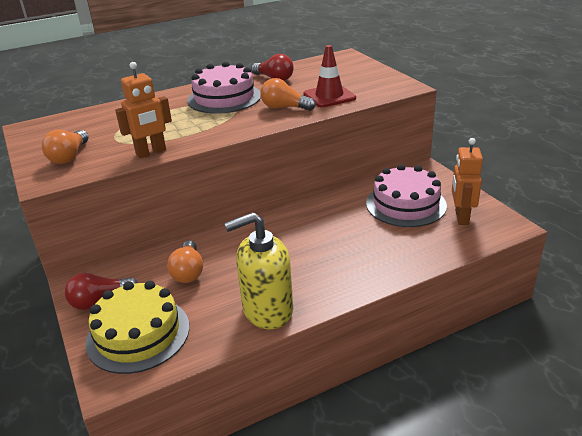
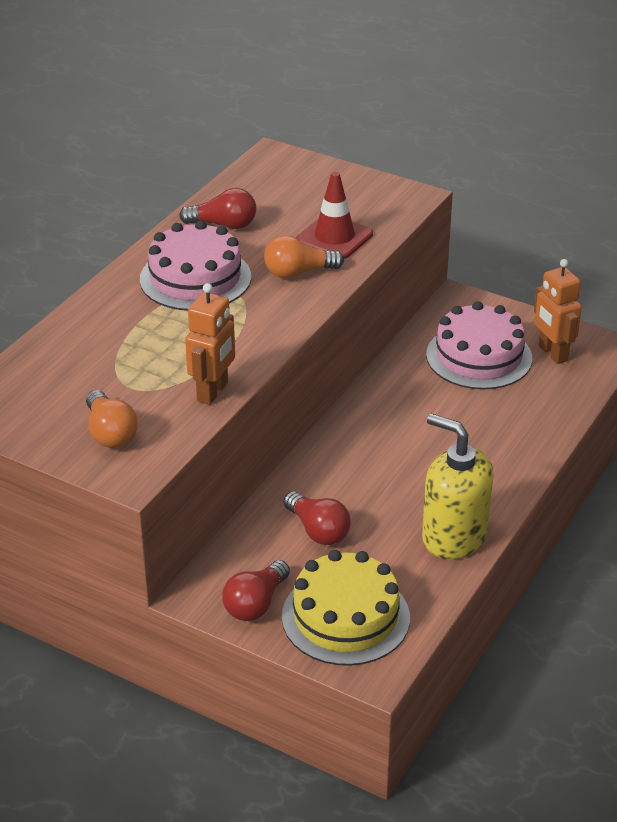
camera: 35 degrees left, 5 degrees up
(188, 271) = (318, 530): orange light bulb -> red light bulb
(267, 310) = (454, 537): yellow soap dispenser -> yellow soap dispenser turned 90 degrees clockwise

